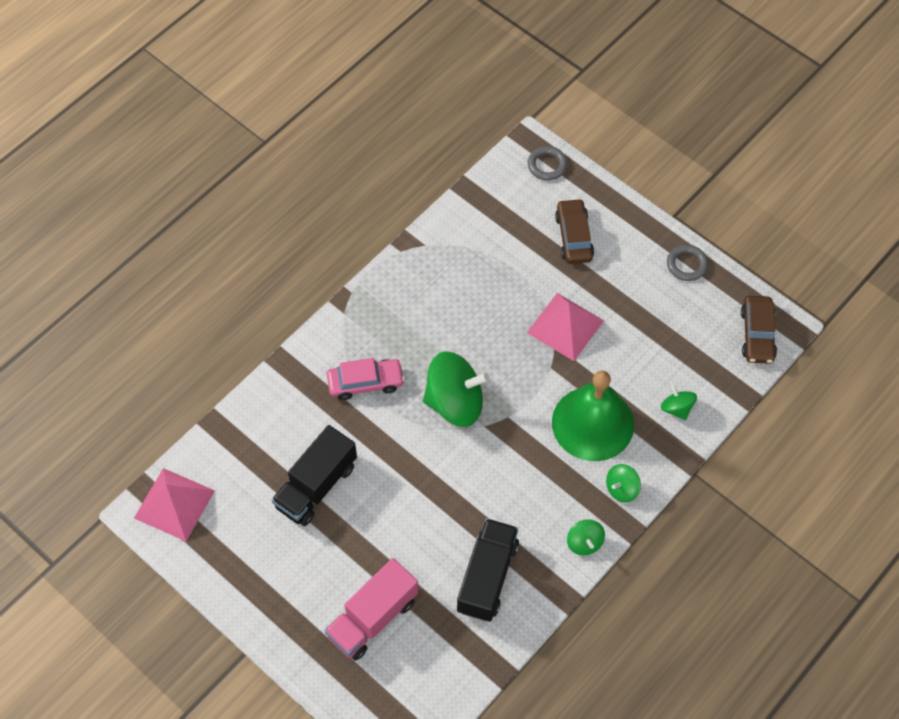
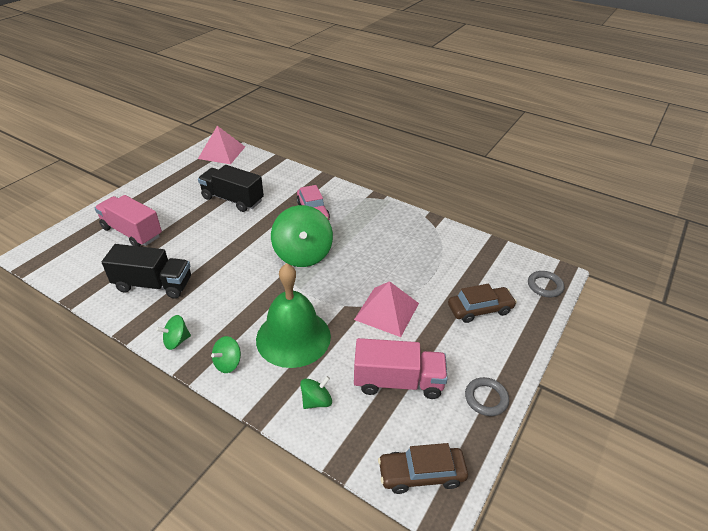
camera: 80 degrees right, 20 degrees down
(621, 489) = (228, 363): green spinning top -> green spinning top turned 90 degrees counterclockwise
(660, 333) = (398, 381): none -> pink truck

